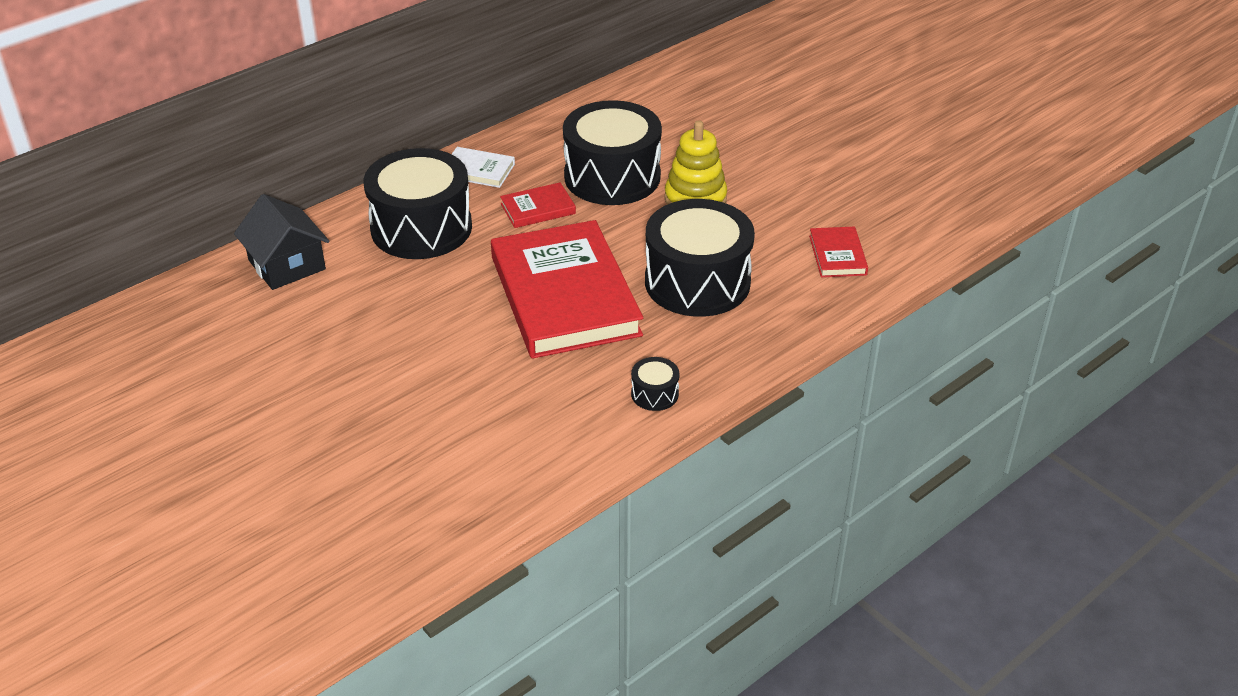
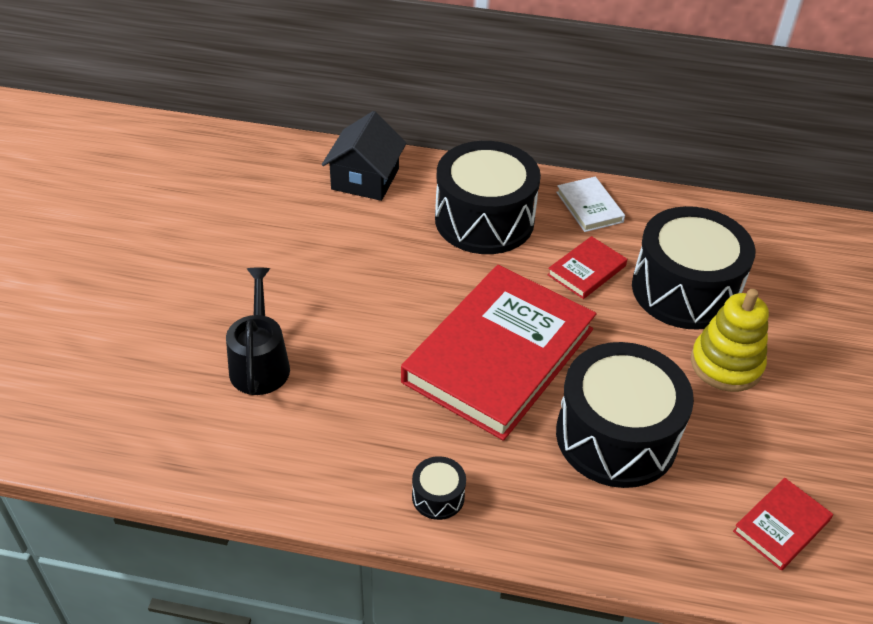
camera: 50 degrees right, 5 degrees up
(418, 426) = (260, 362): none -> black watering can
(538, 208) = (586, 270): red book -> red book turned 75 degrees counterclockwise

